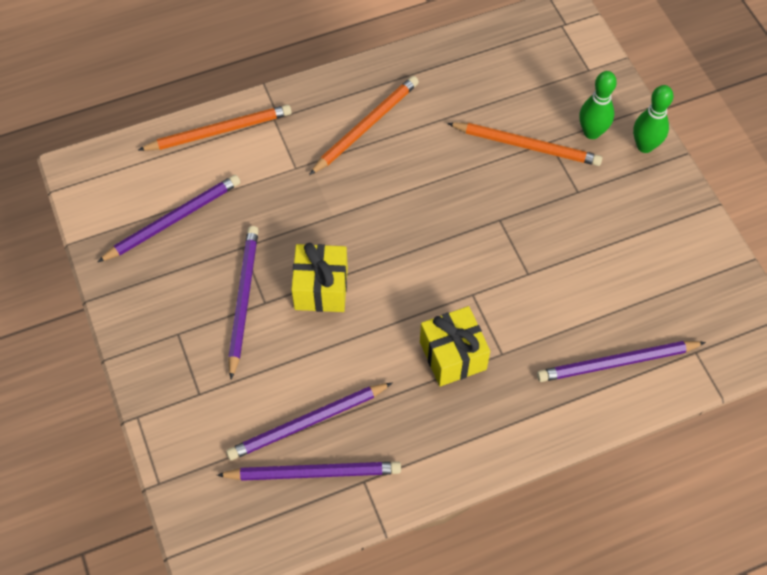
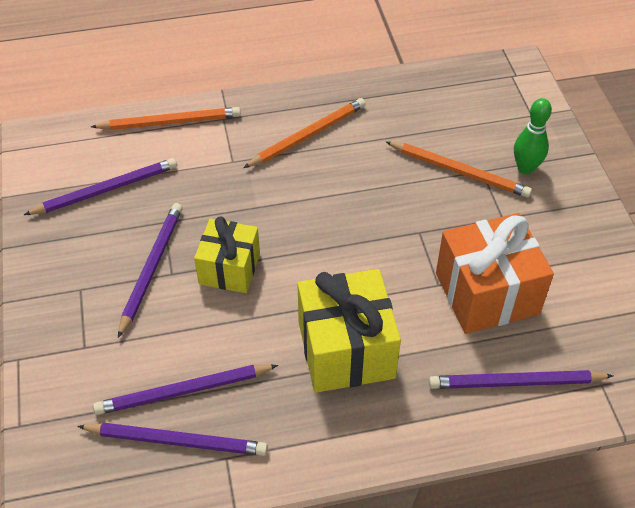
camera: 10 degrees right, 10 degrees down
(453, 355) = (346, 350): yellow gift -> yellow gift, size x1.54
(575, 275) = (487, 293): none -> orange gift
(645, 146) = (577, 187): green bowling pin -> none

